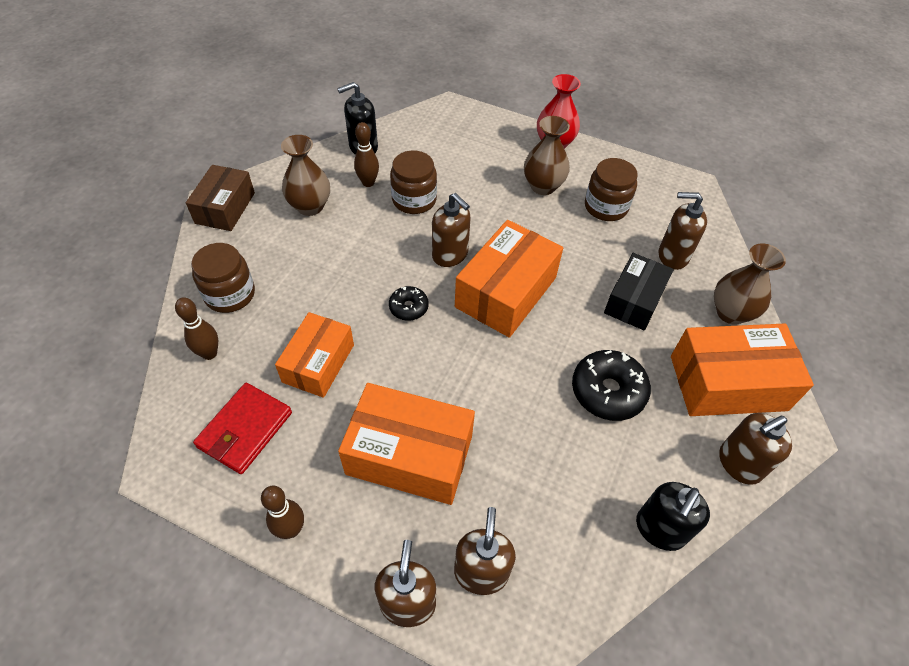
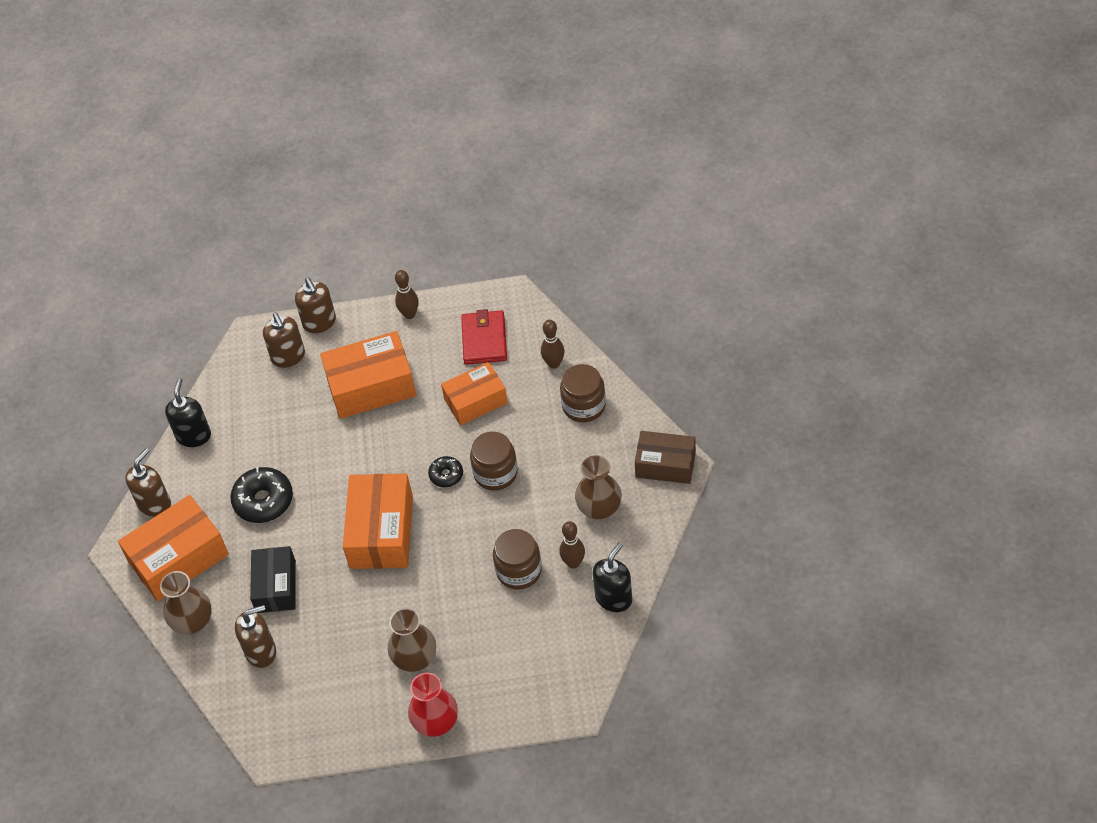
camera: 155 degrees right, 0 degrees up
(225, 208) = (665, 465): brown box -> brown box turned 60 degrees counterclockwise
(318, 363) = (475, 401): orange box -> orange box turned 75 degrees clockwise
(450, 255) = (447, 537): brown soap dispenser -> none
(606, 207) = (344, 671): brown jar -> brown jar (495, 473)

